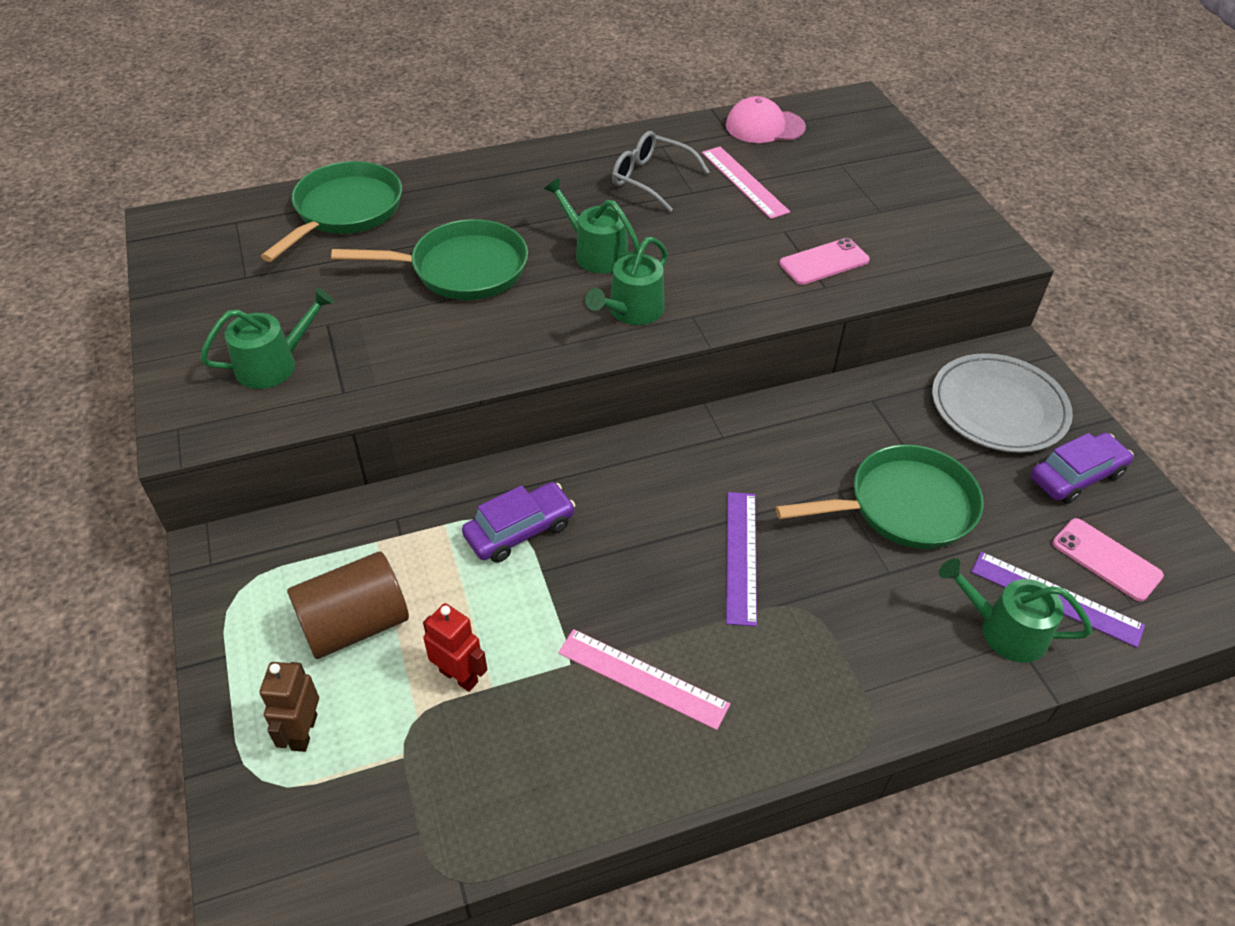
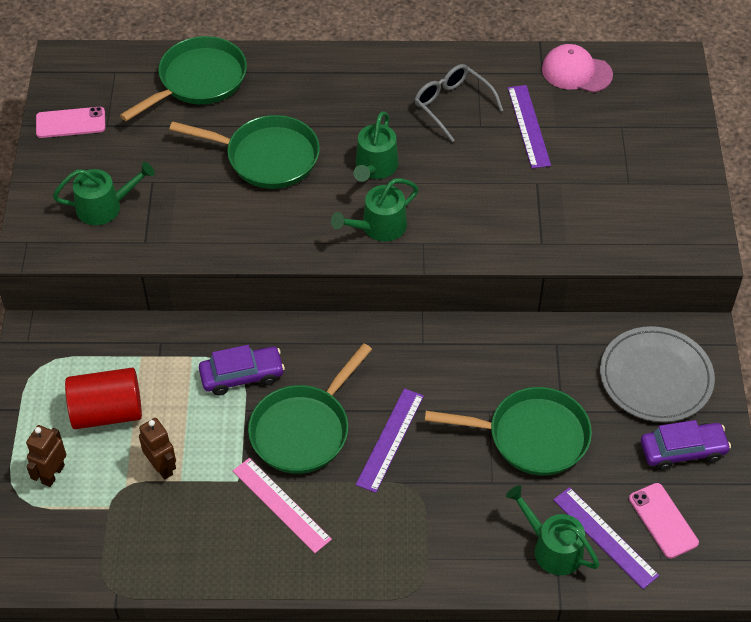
camera: 20 degrees right, 5 degrees up
(355, 624) = (107, 412): brown cylinder -> red cylinder
(459, 676) = (162, 467): red robot -> brown robot
(596, 253) = (375, 167): green watering can -> green watering can turned 135 degrees counterclockwise
(628, 574) = (304, 429): none -> green pan
(744, 182) = (528, 126): pink ruler -> purple ruler
(824, 262) = (553, 220): pink phone -> pink phone (70, 123)

